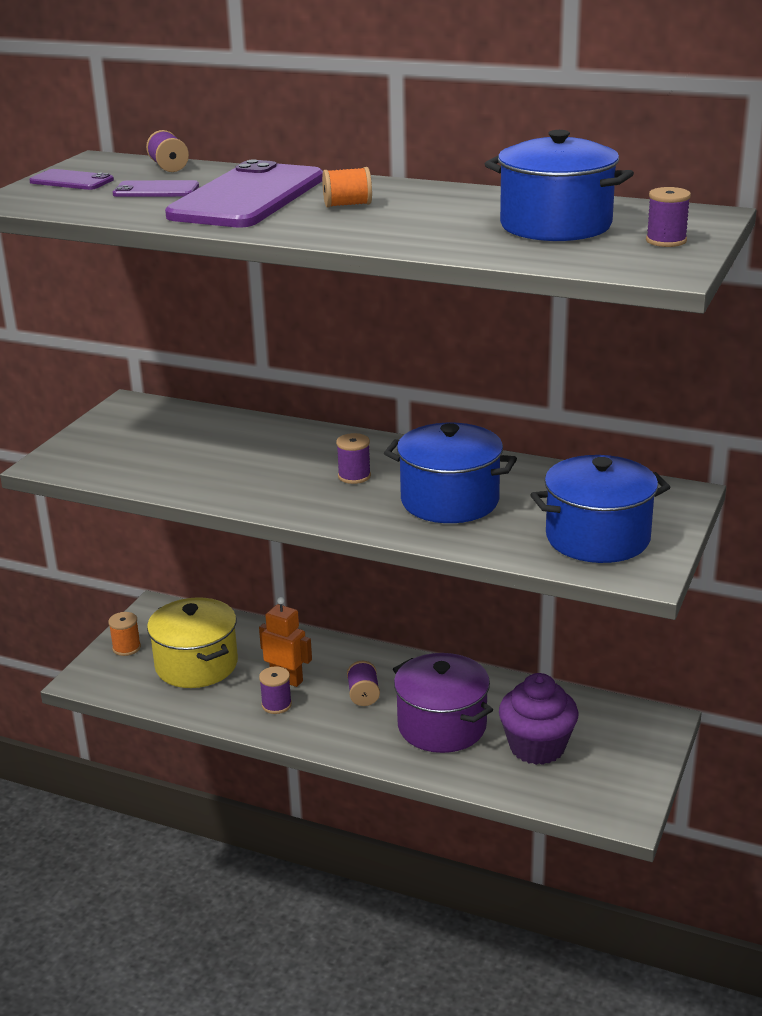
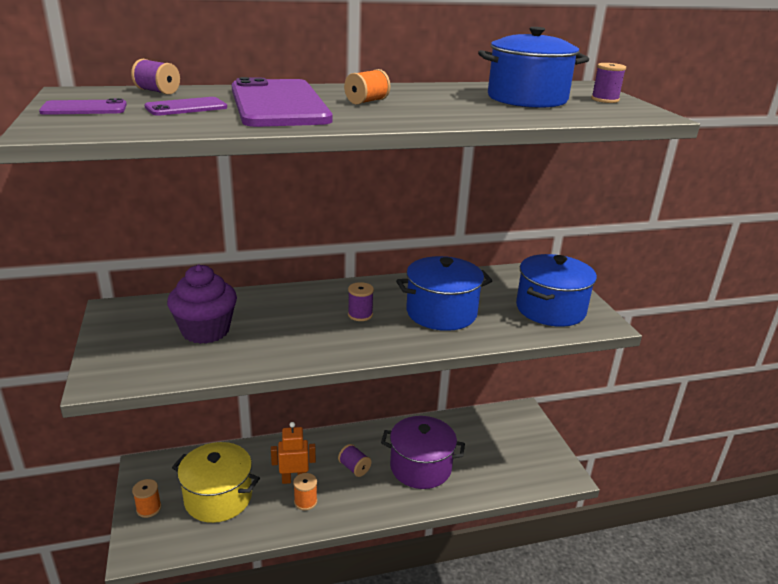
camera: 40 degrees left, 0 degrees up
(276, 705) = (305, 501): purple spool -> orange spool
(537, 747) = (483, 456): purple cupcake -> purple cupcake (205, 331)

